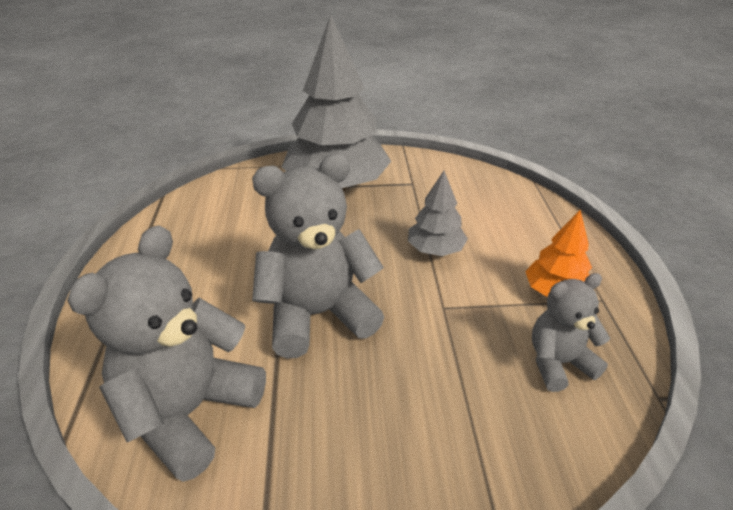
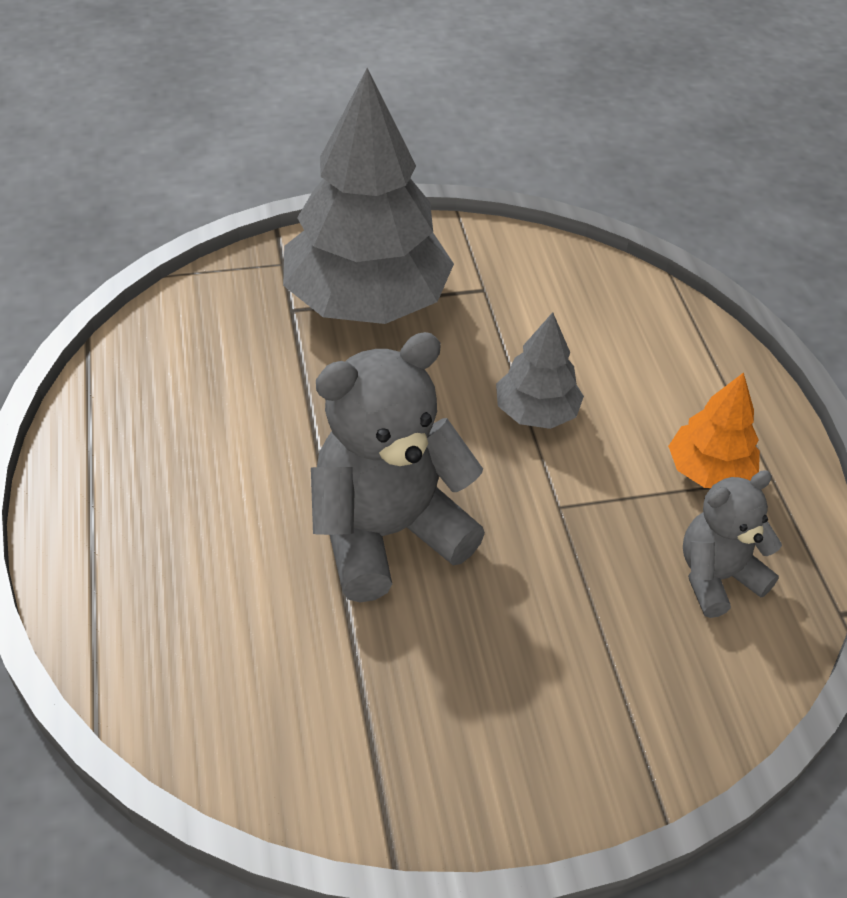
camera: 10 degrees left, 10 degrees up
(189, 412) = (250, 689): grey teddy bear -> none

